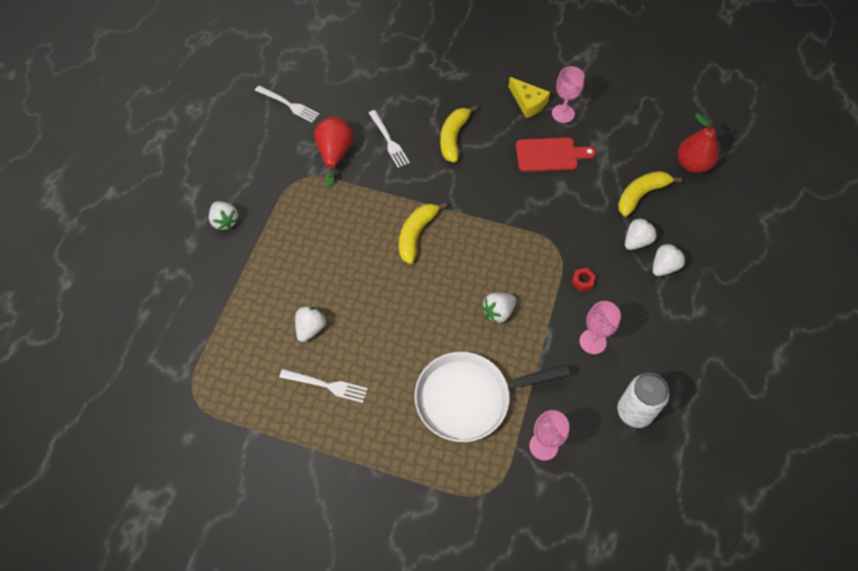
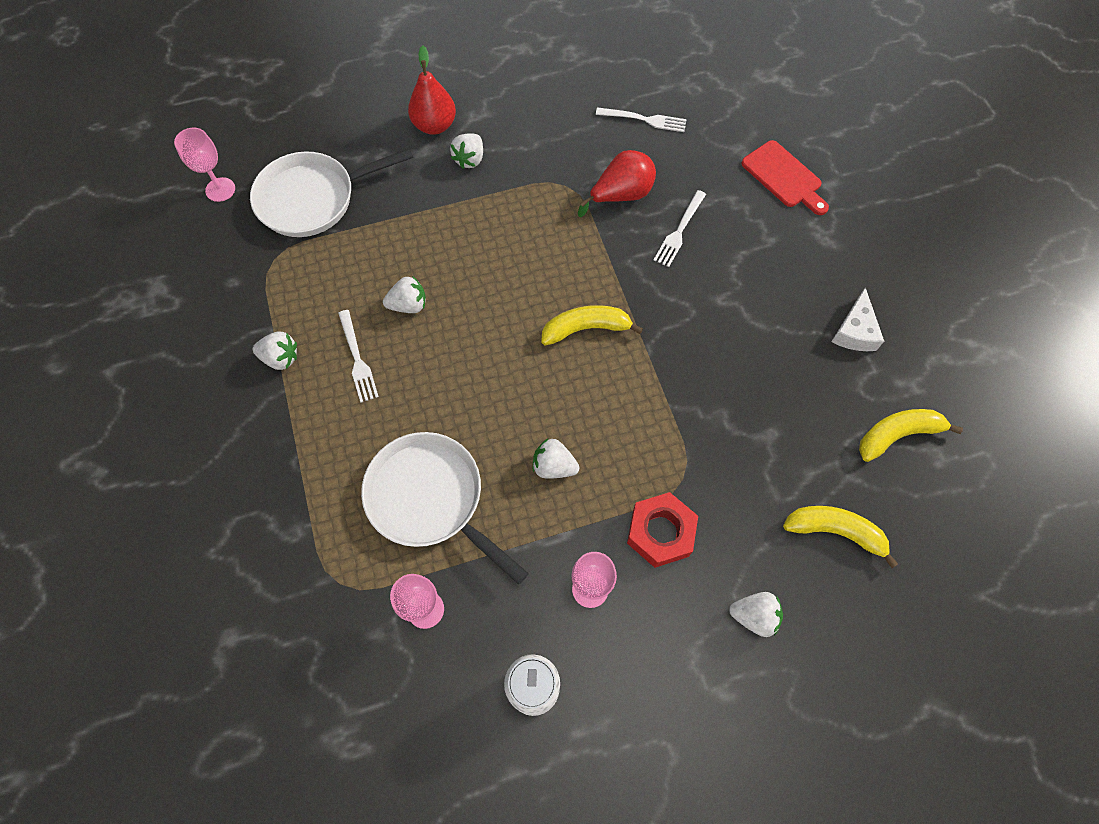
camera: 55 degrees right, 5 degrees up
(163, 340) = (313, 199): none -> white pan
(289, 105) = (645, 120): white fork -> white fork turned 75 degrees counterclockwise
(453, 137) = (737, 287): yellow banana -> yellow banana (897, 435)
(528, 102) = (854, 331): yellow cheese -> white cheese
(550, 155) = (802, 397): red cutting board -> red cutting board (783, 177)
(563, 113) = (874, 376): pink goblet -> pink goblet (220, 189)
(582, 281) = (660, 532): red nut -> red nut, size x2.17
(636, 241) = (764, 563): white strawberry -> white strawberry (280, 358)
(692, 164) = (936, 569): red pear -> red pear (434, 125)

